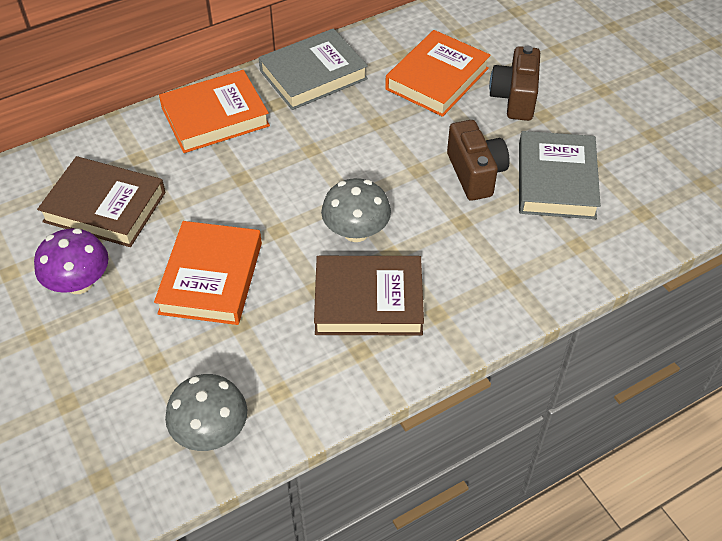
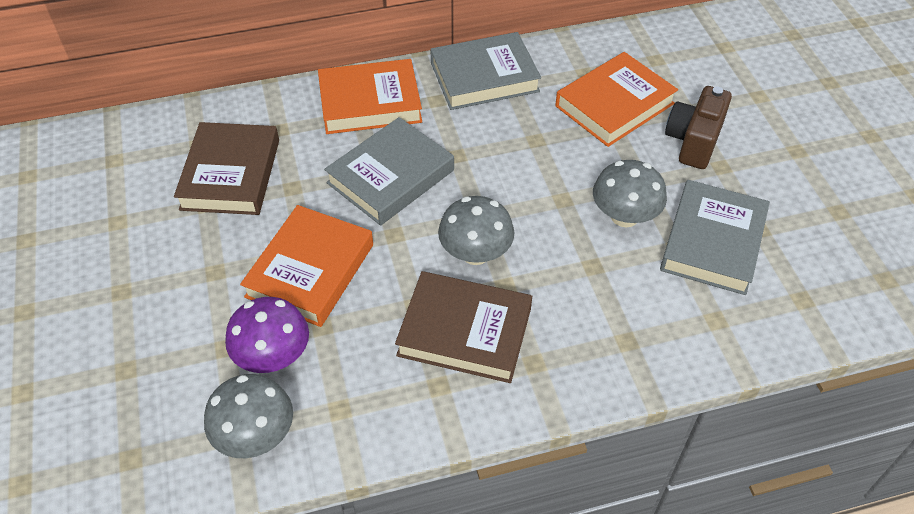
camera: 15 degrees right, 0 degrees up
(79, 283) = (179, 247): purple mushroom -> purple mushroom (273, 356)
(105, 207) = (230, 174): brown book -> brown book turned 60 degrees clockwise
(257, 180) = (390, 176): none -> grey book
(475, 173) = (624, 216): brown camera -> grey mushroom

